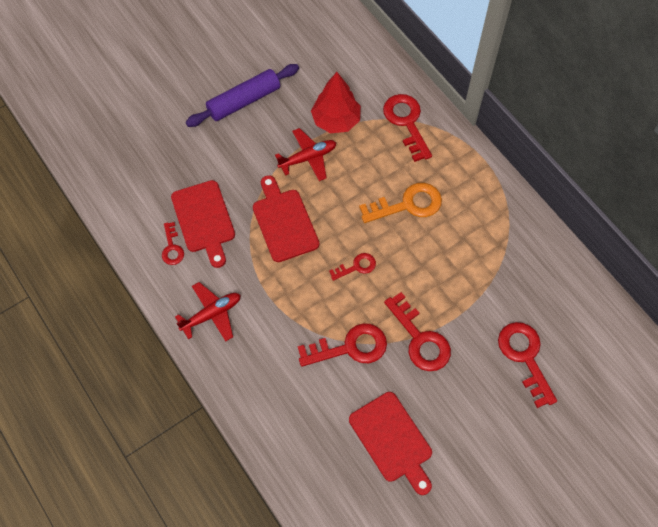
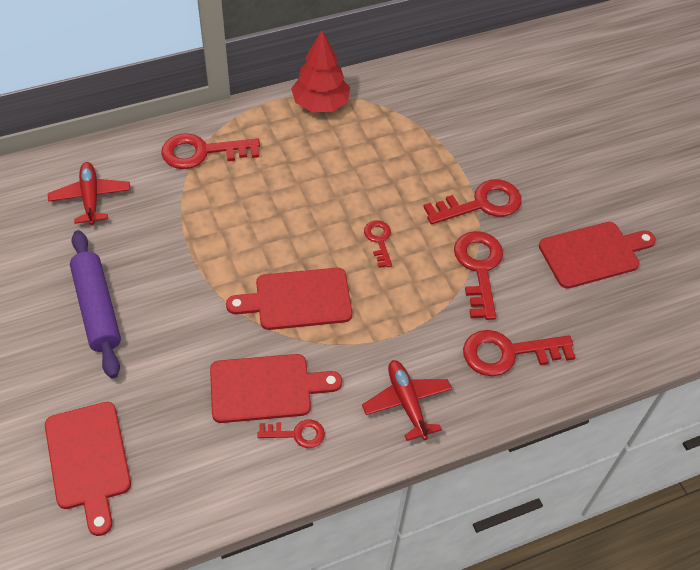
camera: 80 degrees left, 10 degrees down
(130, 133) = (88, 460): none -> red cutting board
(308, 158) = (214, 257): red plane -> red plane (91, 198)
(336, 120) = (171, 217): red tree -> red tree (320, 104)
(407, 204) = (312, 176): orange key -> none
(525, 357) = (517, 126): red key -> red key (508, 353)

